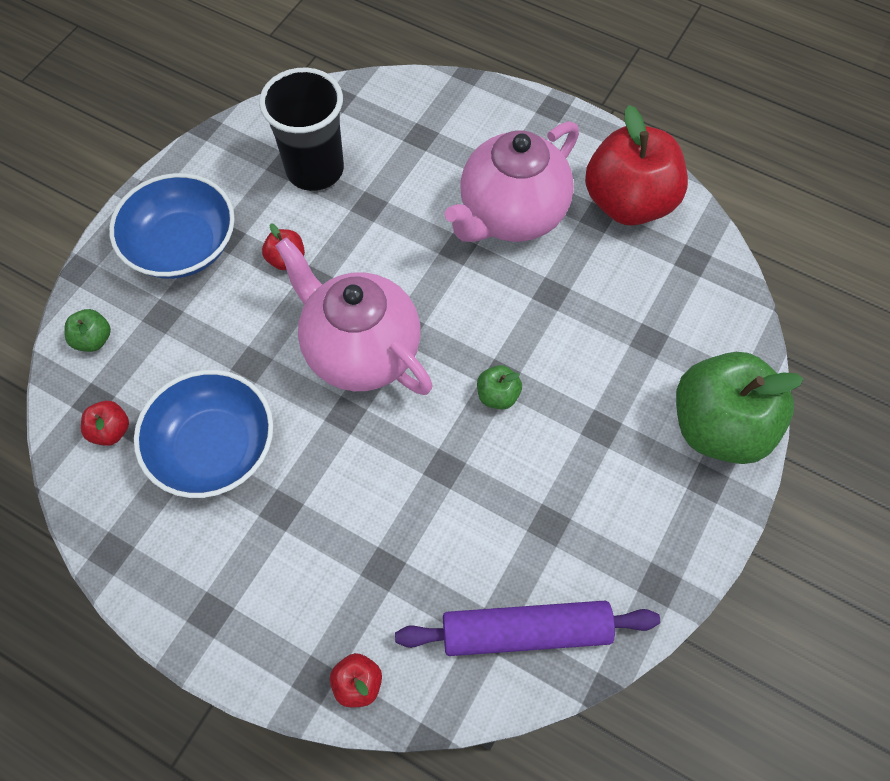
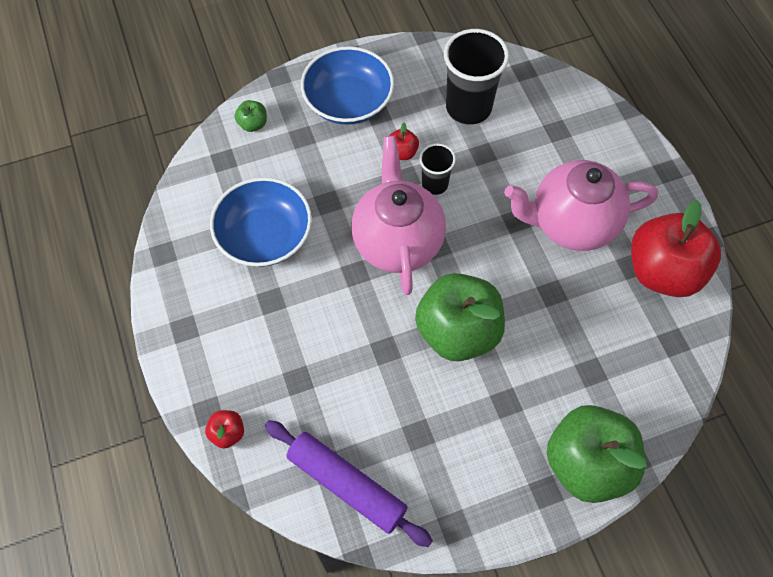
camera: 40 degrees right, 0 degrees up
(111, 431) = (219, 184): red apple -> none
(348, 268) = (435, 184): none -> black cup
(497, 395) = (458, 331): green apple -> green apple, size x2.41

